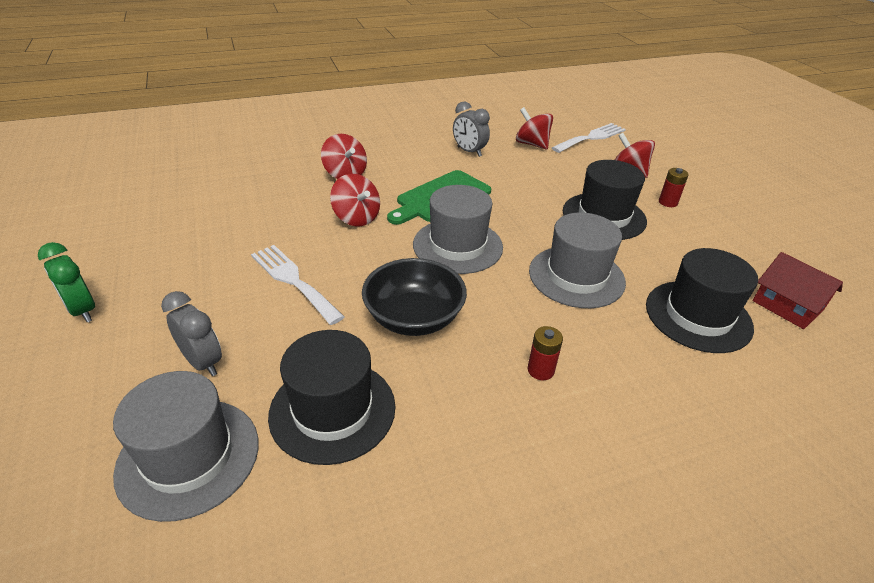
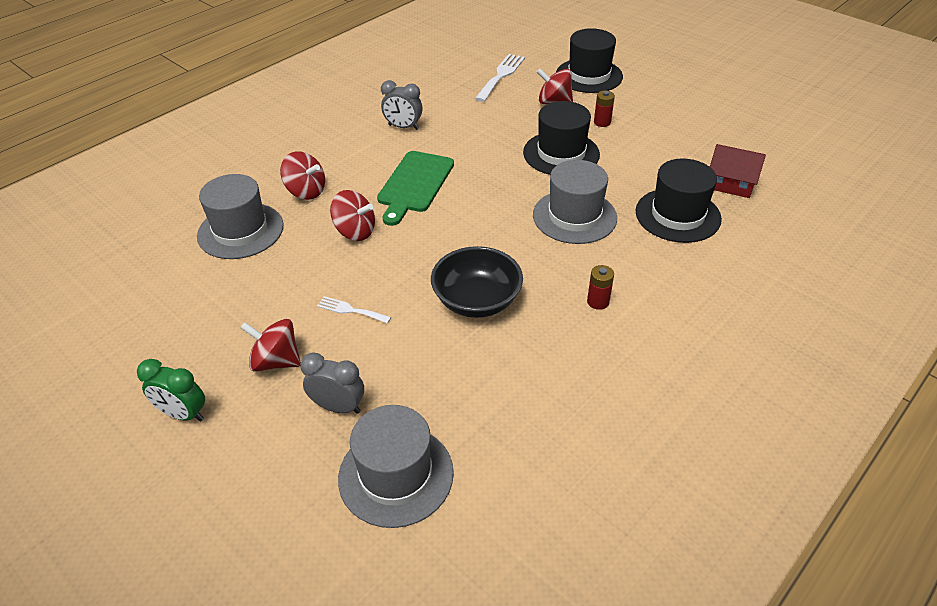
camera: 25 degrees left, 5 degrees up
(293, 280) = (350, 310): white fork -> white fork, size x0.57
(332, 410) = (473, 395): black hat -> black hat (589, 75)
(457, 246) = (463, 225): grey hat -> grey hat (240, 231)
(532, 144) = (454, 100): red spinning top -> red spinning top (276, 361)

